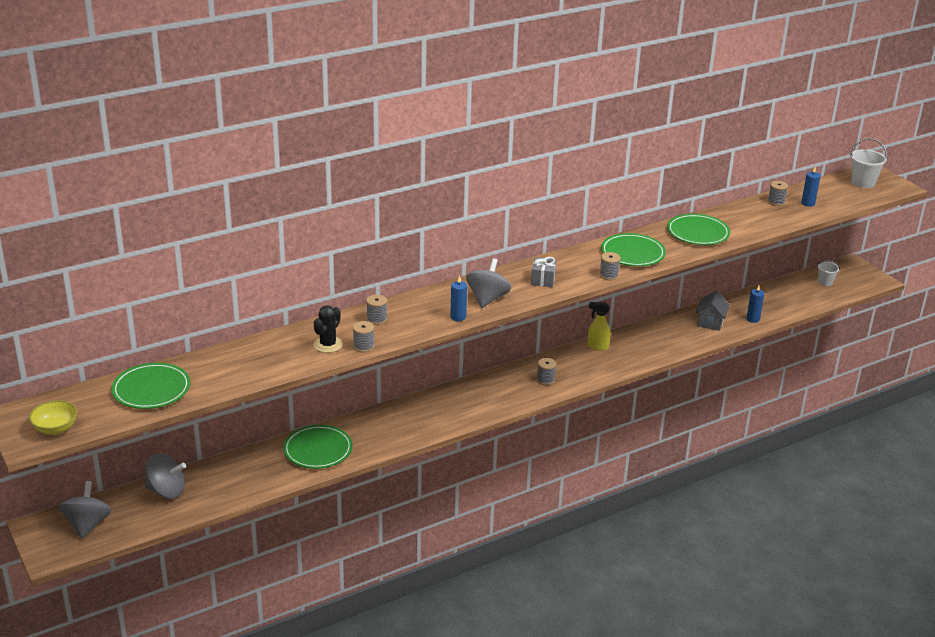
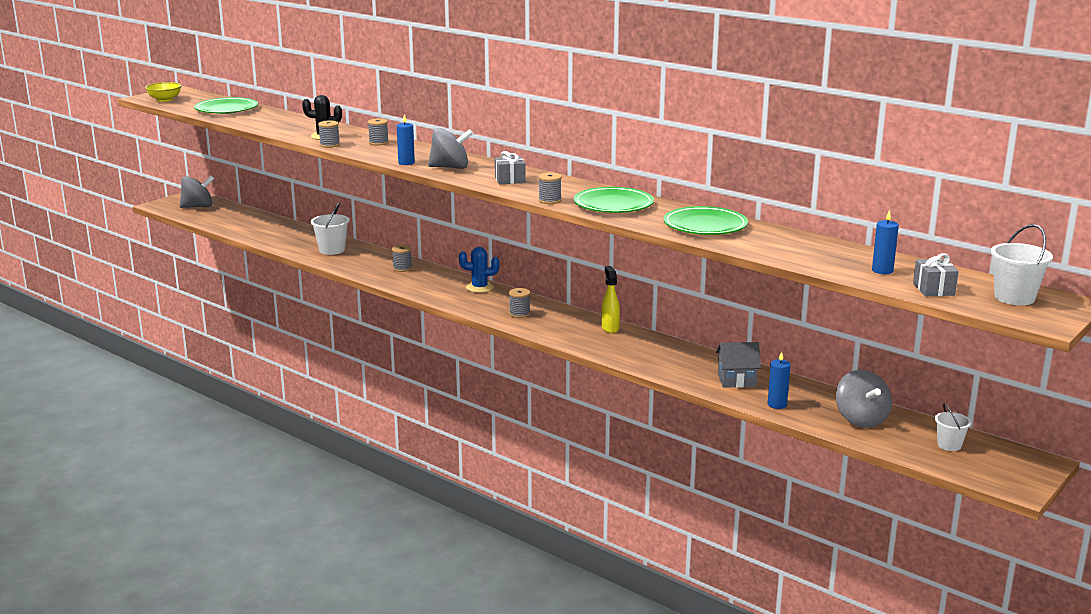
camera: 70 degrees right, 10 degrees down
(166, 491) = (248, 218): grey spinning top -> grey spinning top (861, 419)
(318, 450) = (332, 250): green plate -> white bucket
(476, 386) = (479, 287): none -> blue cactus
(776, 202) = (856, 254): grey spool -> grey spool (402, 268)
(844, 199) = (933, 289): none -> grey gift

